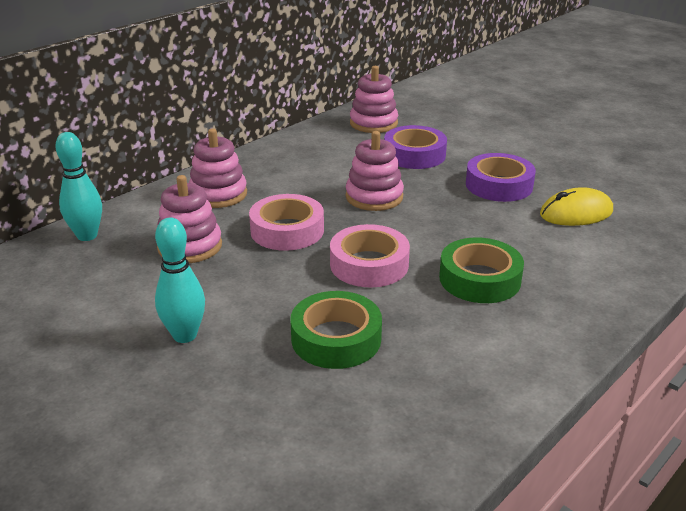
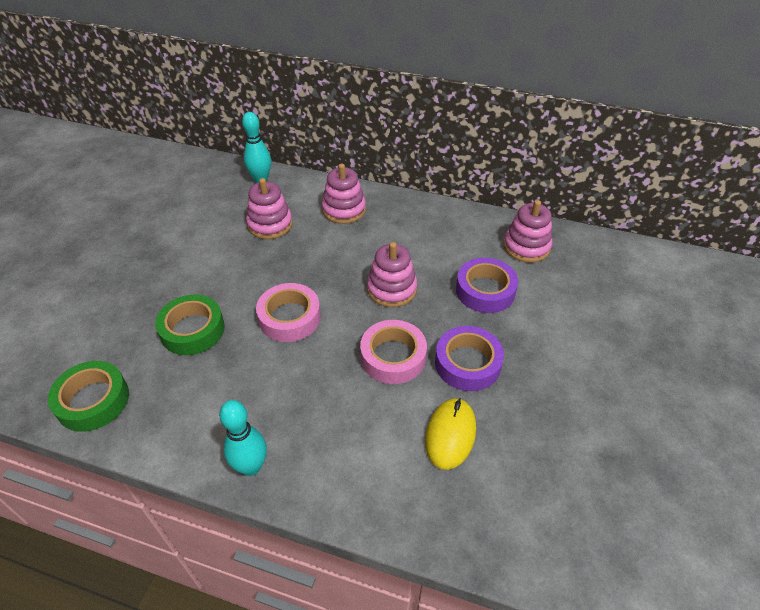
camera: 65 degrees right, 15 degrees up
(185, 335) = (174, 262): turquoise bowling pin -> turquoise bowling pin (251, 466)
(287, 230) = (314, 260): pink tape -> pink tape (393, 357)
(479, 279) = (299, 388): green tape -> green tape (93, 400)
(576, 213) = (450, 434): yellow mouse -> yellow mouse turned 60 degrees clockwise

